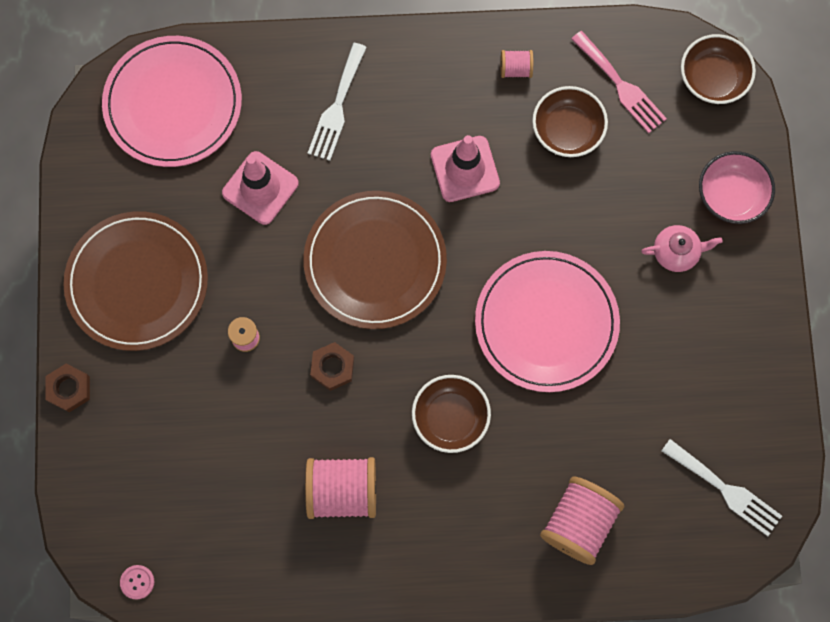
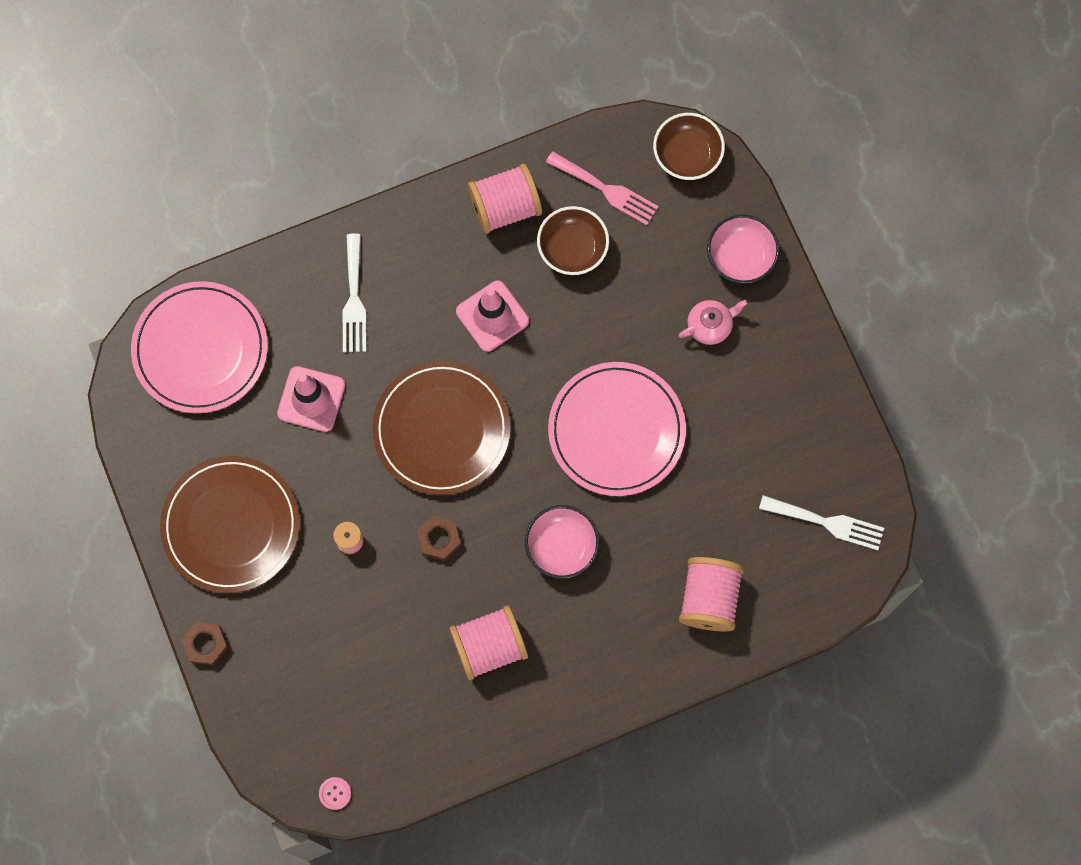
camera: 20 degrees left, 0 degrees up
(450, 418) = (561, 546): brown bowl -> pink bowl
(515, 69) = (505, 207): pink spool -> pink spool, size x2.02

